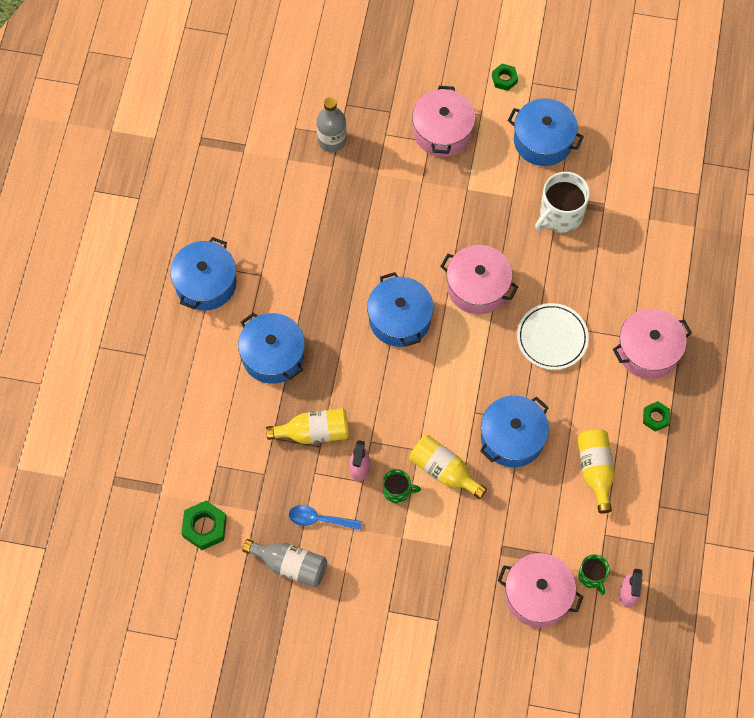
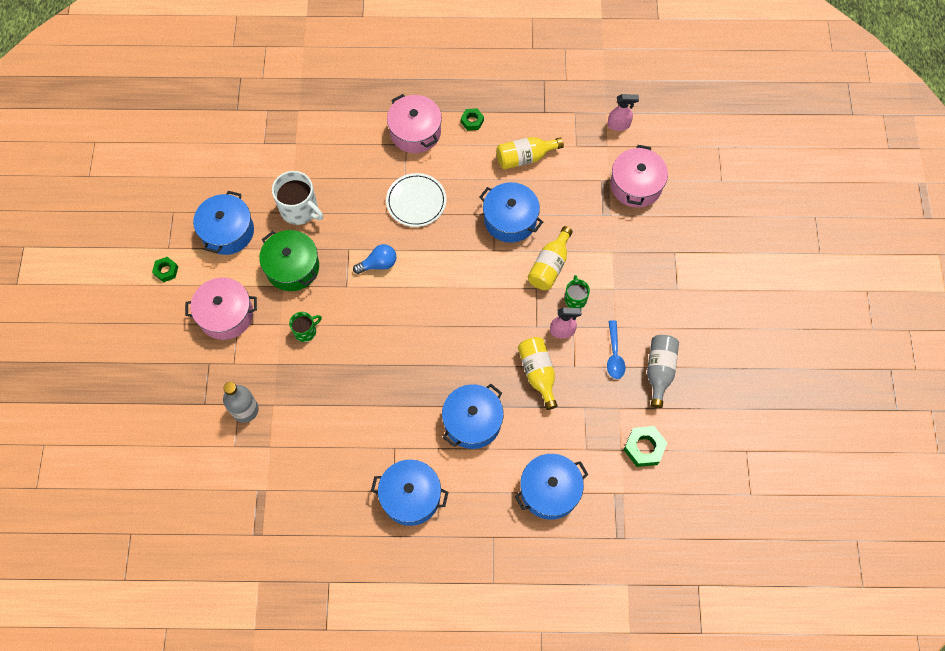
camera: 100 degrees left, 0 degrees up
(399, 319) = (419, 321): blue pot -> blue pot (549, 490)
(477, 287) = (378, 264): pink pot -> blue light bulb
(488, 200) = (292, 267): none -> green pot
(592, 576) = (611, 150): green mug -> green mug (306, 331)

